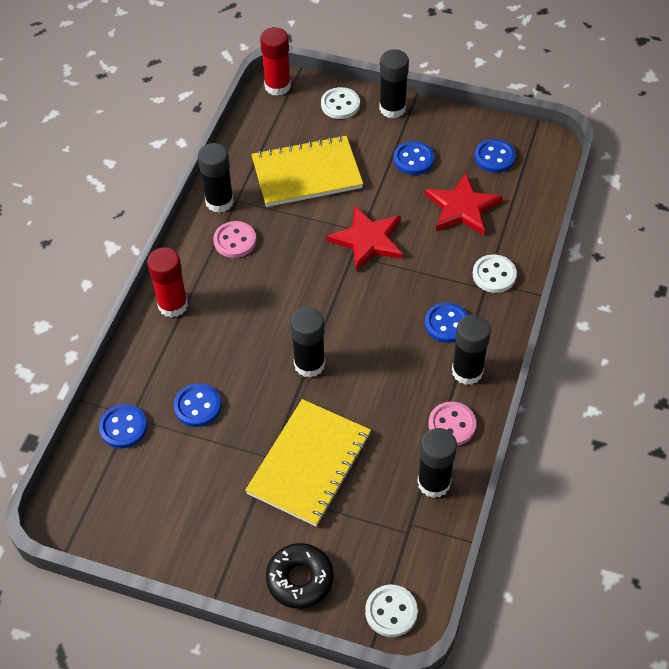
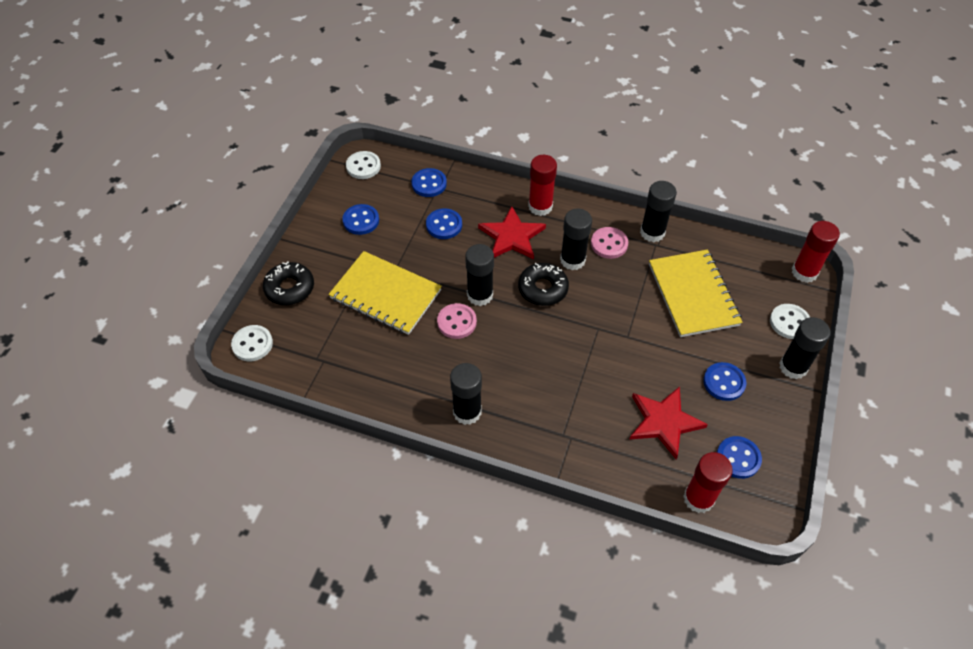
camera: 90 degrees right, 0 degrees up
(299, 303) = (543, 289): none -> black donut
(367, 240) = (616, 340): red star -> red star (512, 236)
(434, 483) = (358, 379): black glue stick -> black glue stick (572, 260)
(447, 324) = (520, 399): blue button -> blue button (361, 220)
(452, 425) = (412, 396): pink button -> pink button (457, 322)
(494, 275) = (579, 444): white button -> white button (363, 166)
(539, 188) = (698, 498): none -> red glue stick

